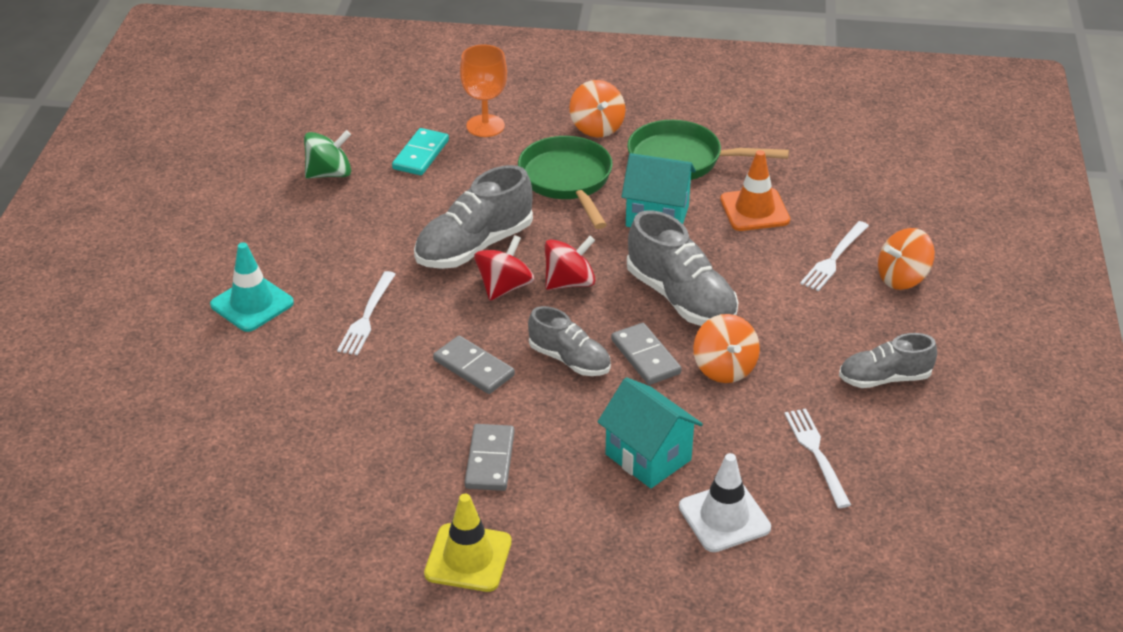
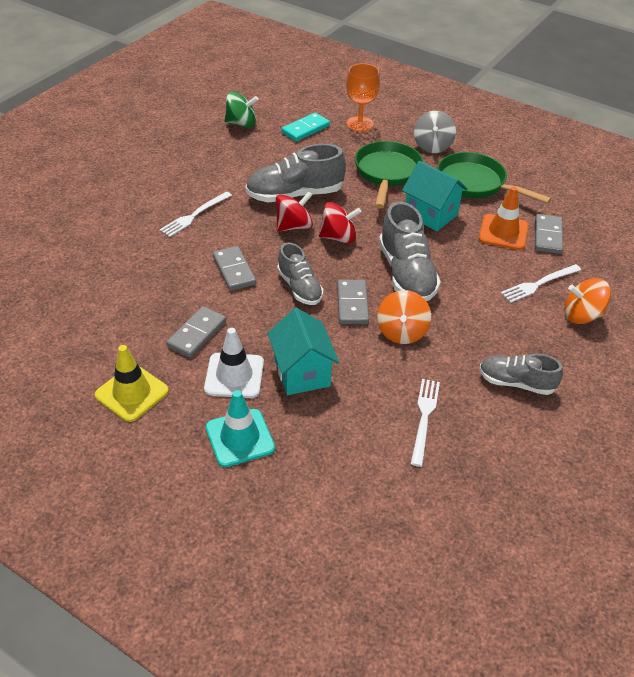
camera: 25 degrees right, 5 degrees up
(252, 304) = (134, 185): turquoise traffic cone -> turquoise traffic cone (240, 438)
(597, 127) = (432, 146): orange spinning top -> grey spinning top
(724, 517) = (323, 437): white traffic cone -> white traffic cone (234, 375)
(806, 197) = (548, 236): none -> grey domino

